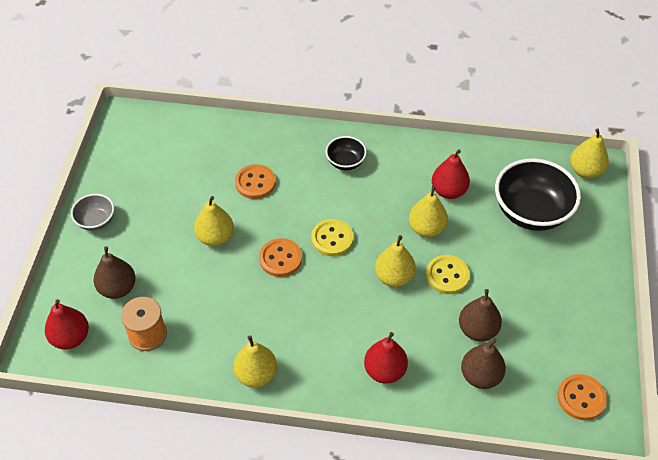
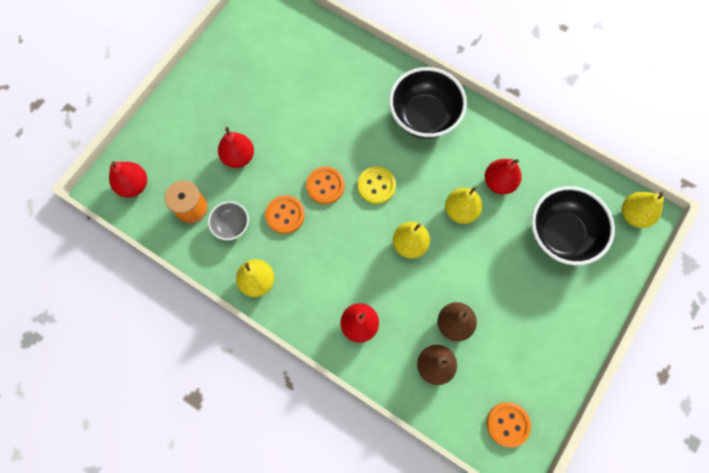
camera: 25 degrees right, 20 degrees up
(96, 221) = (196, 88): grey bowl -> grey bowl (231, 225)
(118, 288) = (187, 157): brown pear -> none
(175, 267) = (239, 156): none -> red pear
(215, 237) = (282, 143): yellow pear -> none
(255, 183) = (338, 105): orange button -> orange button (285, 215)
(345, 162) = (424, 116): black bowl -> black bowl, size x1.96
(447, 275) = (455, 262): yellow button -> none

